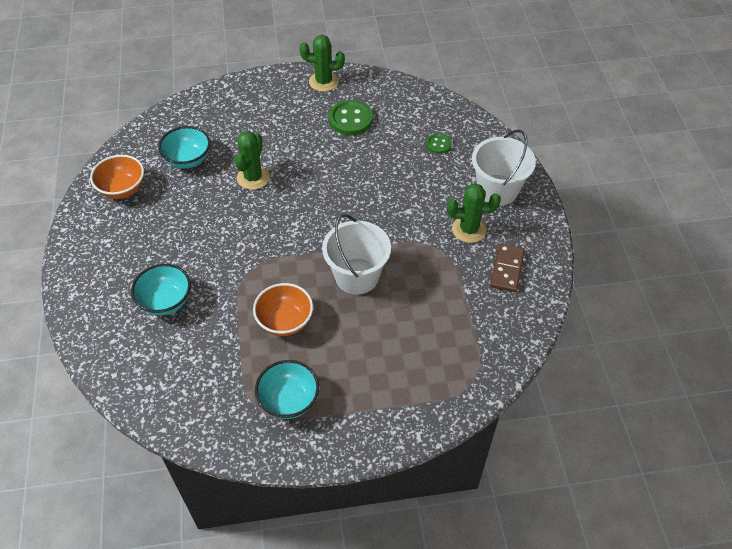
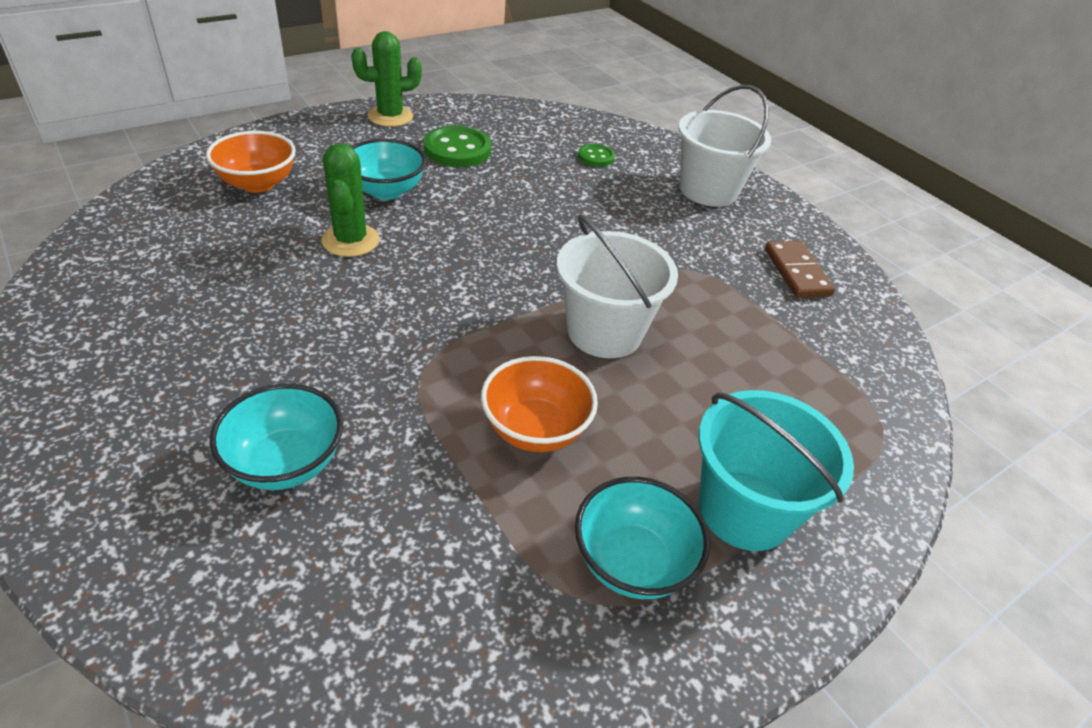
camera: 30 degrees left, 10 degrees down
(122, 189) = (107, 303): orange bowl -> orange bowl (258, 183)
(188, 160) = (220, 238): turquoise bowl -> turquoise bowl (386, 191)
(360, 396) = (744, 510): none -> turquoise bucket
(469, 229) = (711, 239): green cactus -> none

